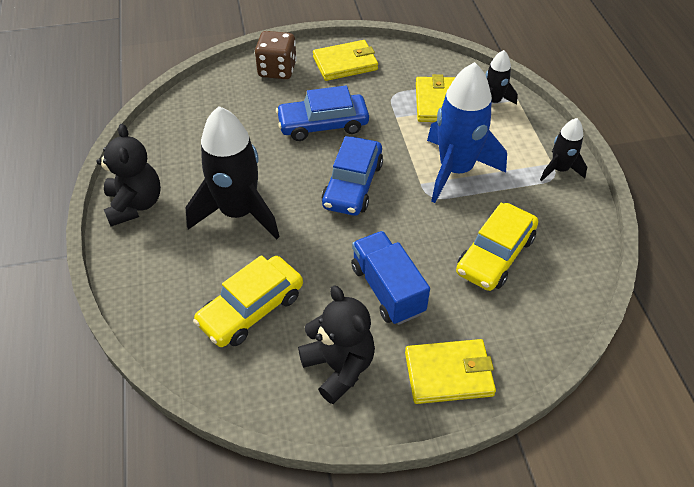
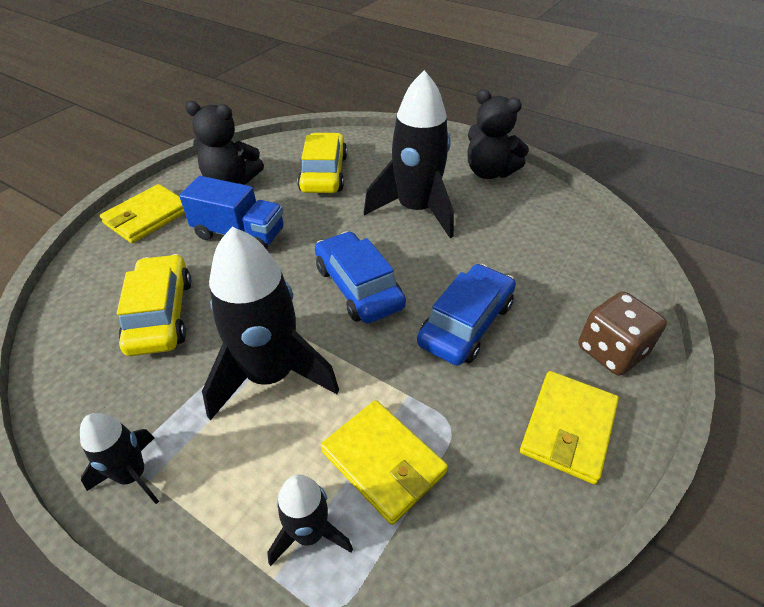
camera: 135 degrees right, 5 degrees down
(455, 170) = (271, 375): blue rocket -> black rocket

